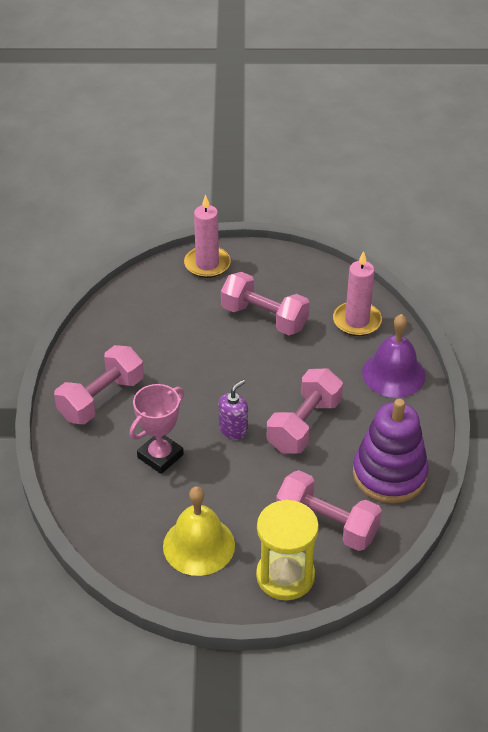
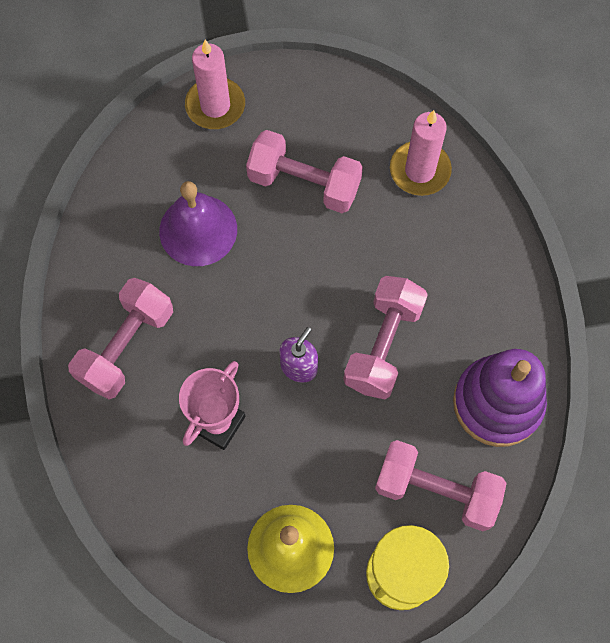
camera: 10 degrees left, 25 degrees up
(393, 374) = (478, 248): purple bell -> purple bell (198, 230)

